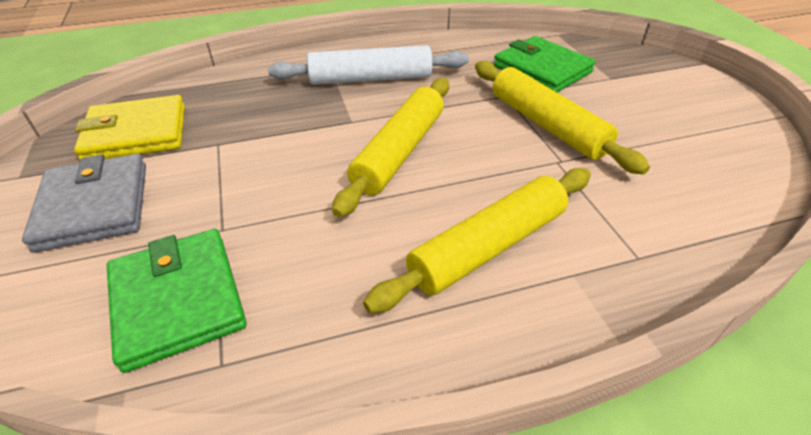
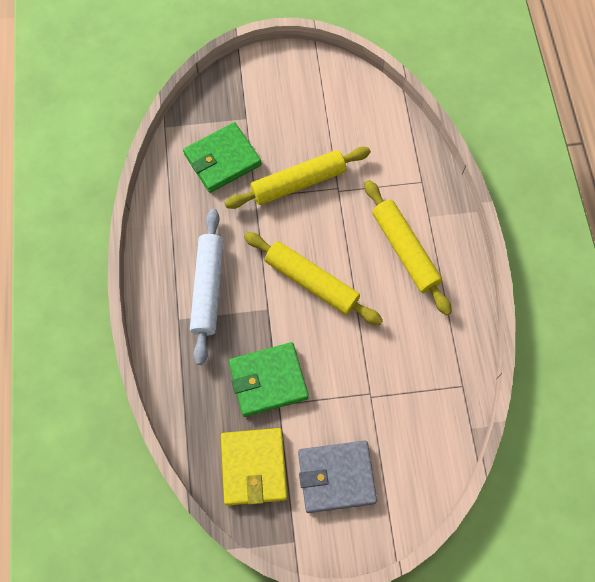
camera: 80 degrees left, 25 degrees up
(178, 300) = (421, 411): green wallet -> green wallet (268, 380)

